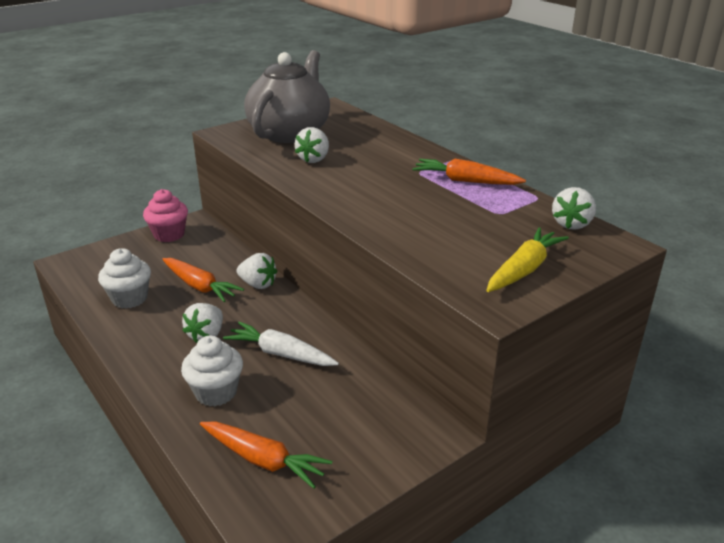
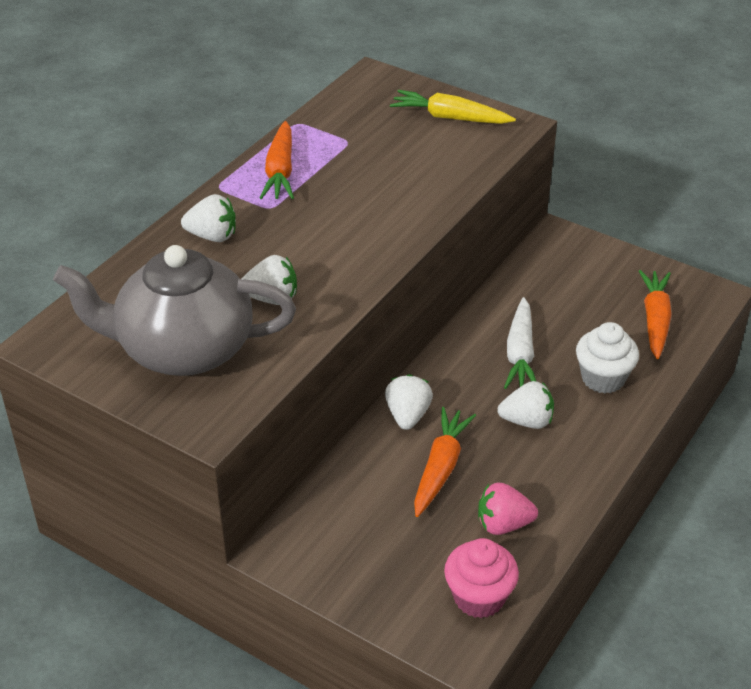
camera: 110 degrees left, 10 degrees up
(130, 298) = (503, 524): white cupcake -> pink strawberry
(169, 234) = (329, 563): pink cupcake -> pink cupcake (479, 597)
(571, 224) = (348, 100): white strawberry -> white strawberry (212, 236)

